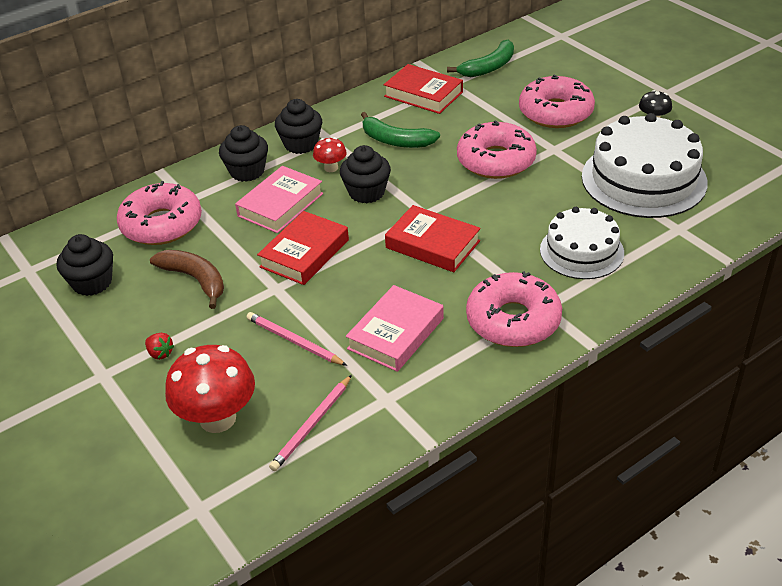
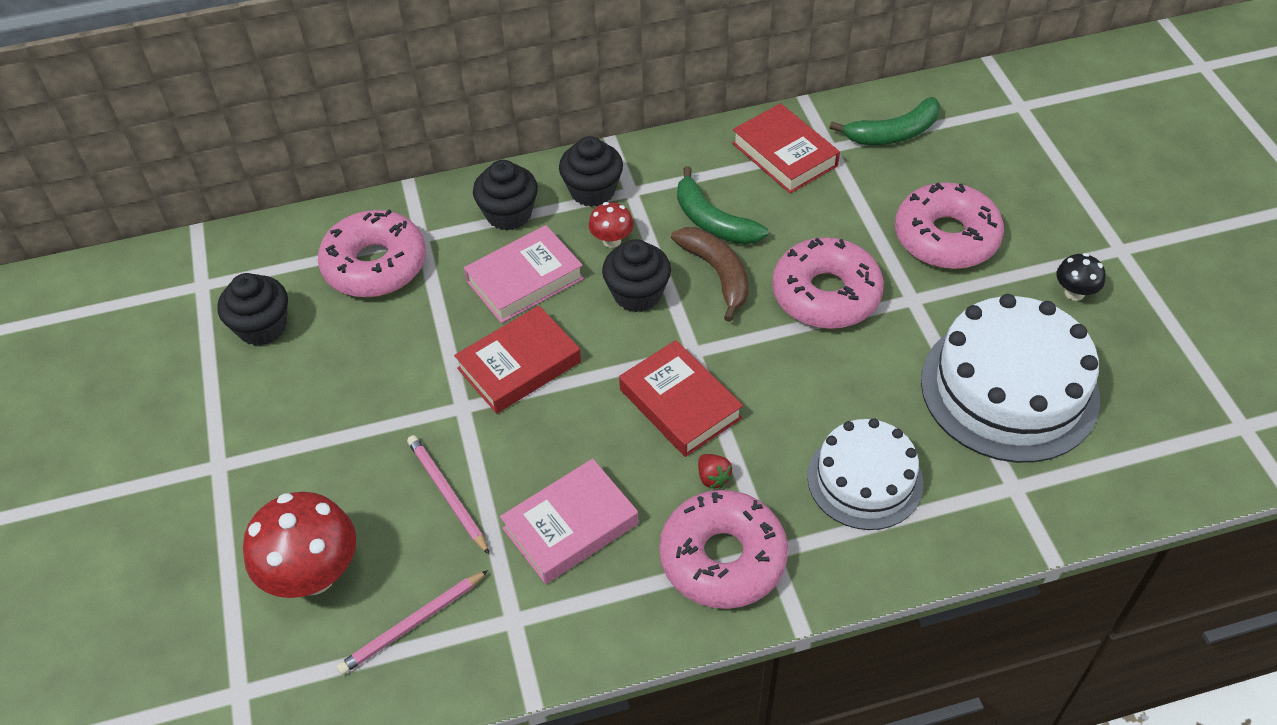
camera: 20 degrees right, 10 degrees up
(160, 353) = (292, 457): red strawberry -> red strawberry (713, 478)
(195, 280) = (376, 362): brown banana -> brown banana (717, 273)

